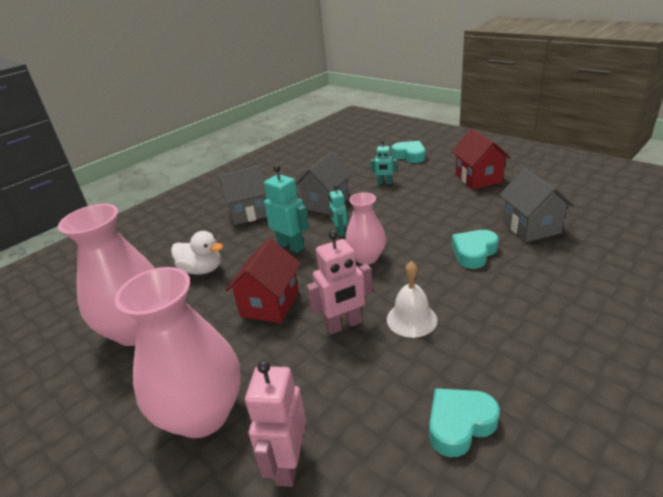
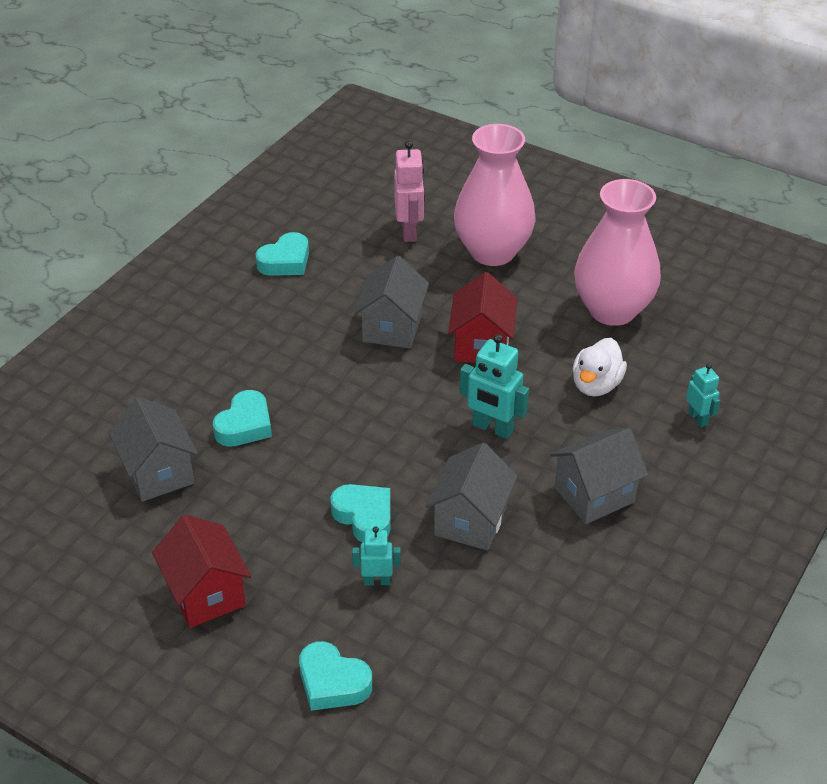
camera: 165 degrees right, 10 degrees up
(202, 270) = (596, 385): white duck -> white duck turned 75 degrees counterclockwise
(340, 232) = (429, 457): turquoise robot -> turquoise robot (698, 418)
(344, 325) = (392, 328): pink robot -> grey house
(366, 257) = (382, 412): pink vase -> none
(388, 205) = (364, 517): none -> turquoise heart
(411, 319) = (323, 337): white bell -> none

